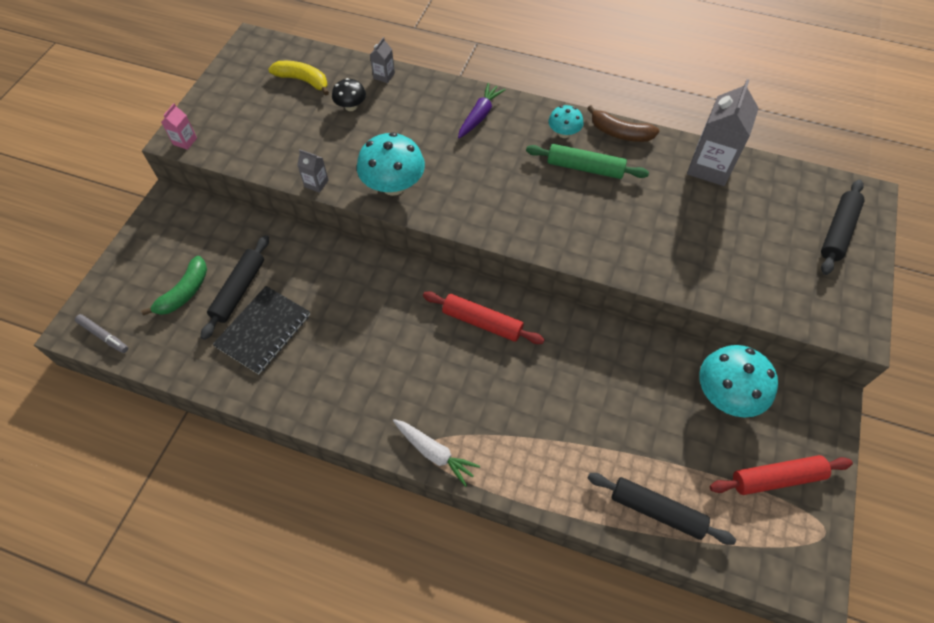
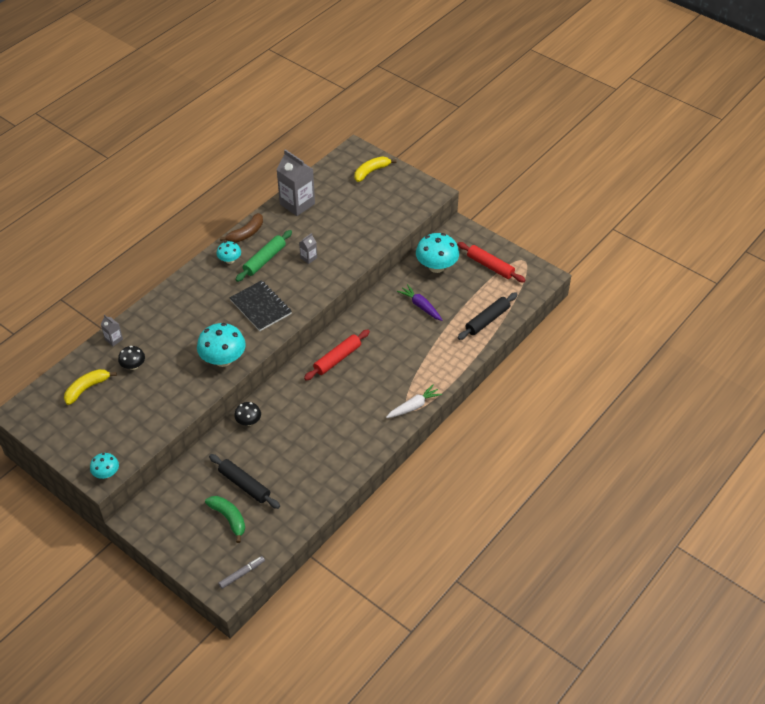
camera: 70 degrees left, 10 degrees down
(185, 141) = (106, 473): pink carton -> turquoise mushroom
(263, 330) = (285, 476): black notebook -> black notebook (260, 307)
(316, 183) = (196, 401): grey carton -> grey carton (308, 258)
(339, 259) = (248, 421): none -> black mushroom
(479, 116) = (187, 297): purple carrot -> purple carrot (421, 306)
(776, 478) = (490, 266): red rolling pin -> red rolling pin turned 60 degrees counterclockwise
(838, 231) = (371, 172): black rolling pin -> yellow banana

